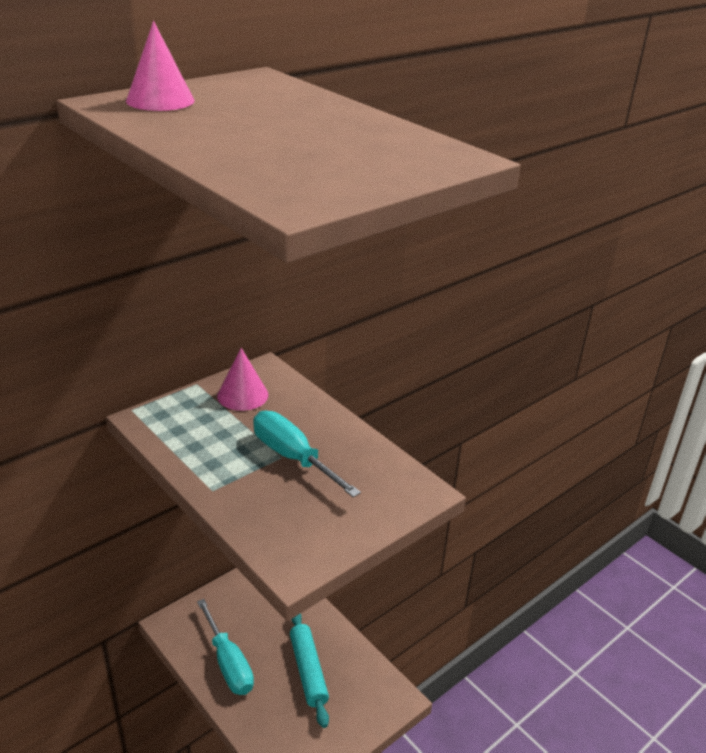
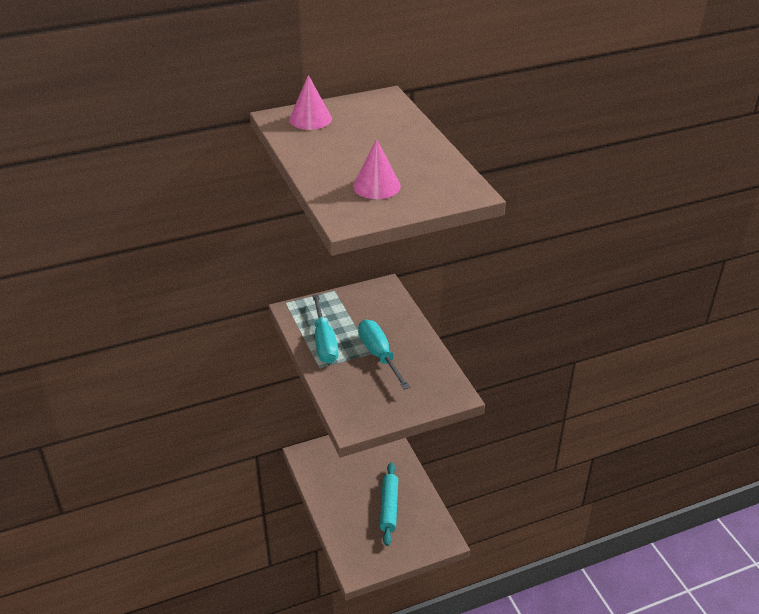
camera: 20 degrees right, 5 degrees up
(228, 662) = (335, 489): turquoise screwdriver -> turquoise screwdriver (324, 342)
(242, 395) = (362, 304): pink cone -> pink cone (376, 186)

